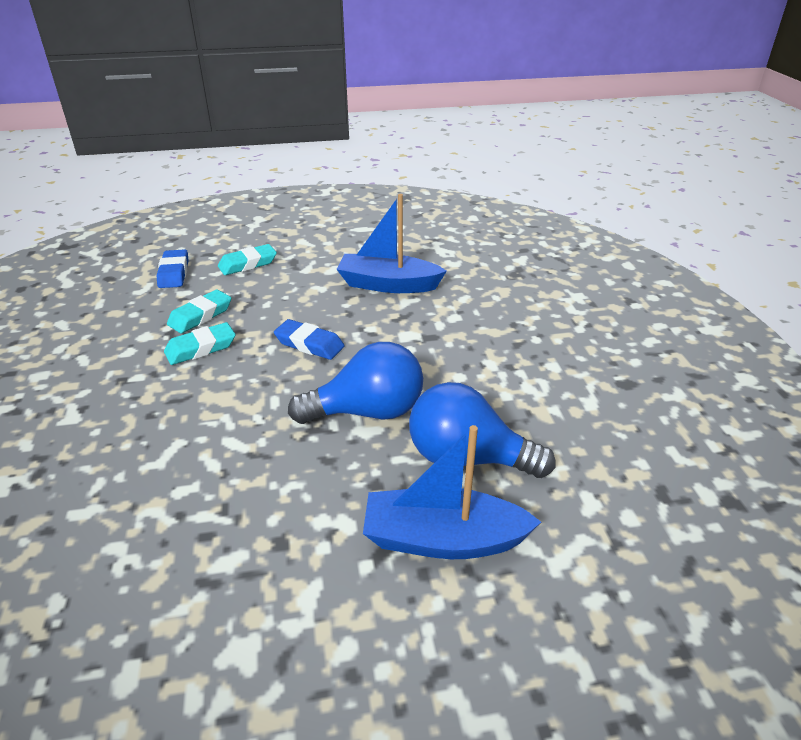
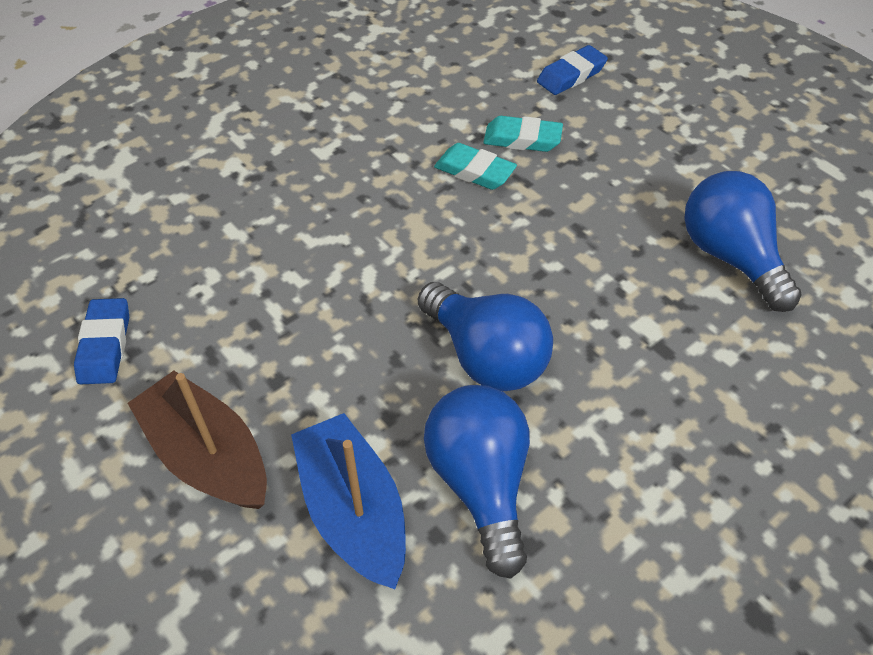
camera: 60 degrees right, 15 degrees up
(248, 264) = (643, 117): turquoise eraser -> none
(309, 344) = (552, 248): blue eraser -> blue eraser (105, 345)
(316, 624) = (208, 455): none -> brown boat
(388, 284) = (730, 256): blue boat -> blue light bulb

